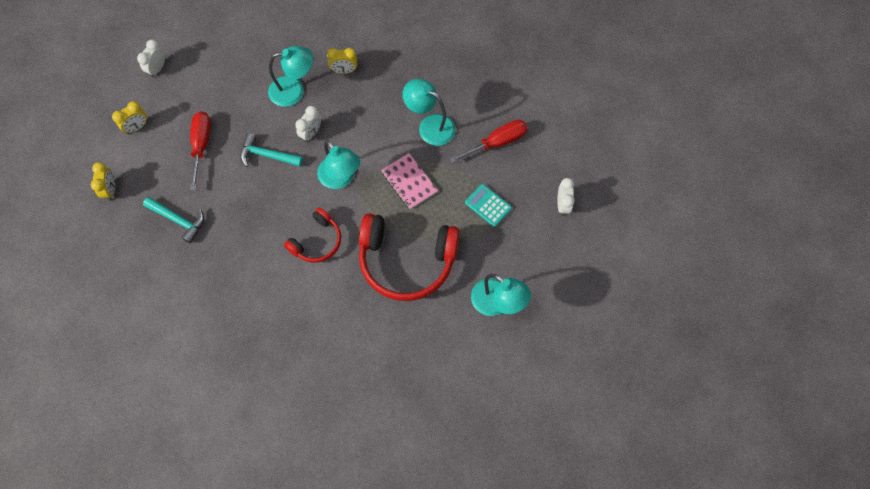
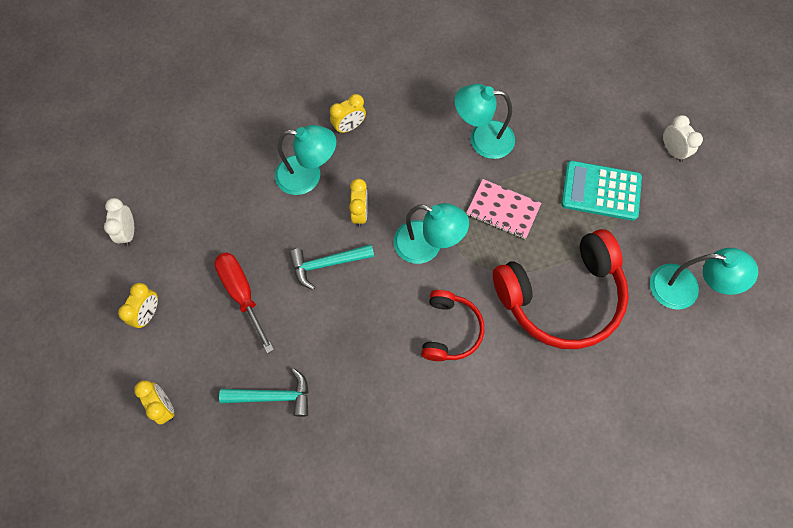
camera: 30 degrees left, 0 degrees up
(294, 90) = (308, 176): turquoise lamp -> turquoise lamp turned 45 degrees clockwise
(311, 133) = (360, 213): white clock -> yellow clock
(488, 205) = (601, 191): turquoise calculator -> turquoise calculator, size x1.53
(497, 142) = (562, 121): red screwdriver -> none

